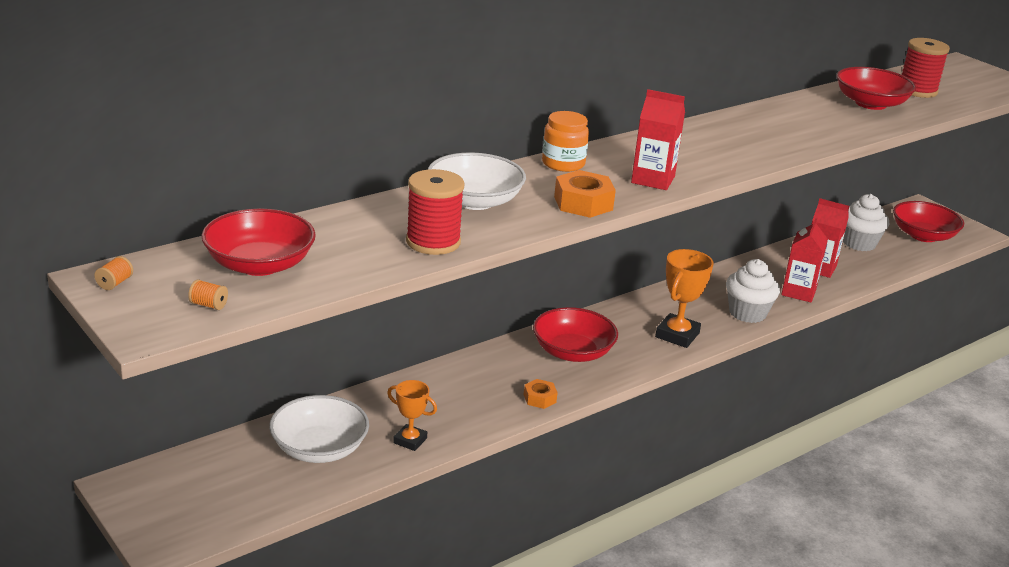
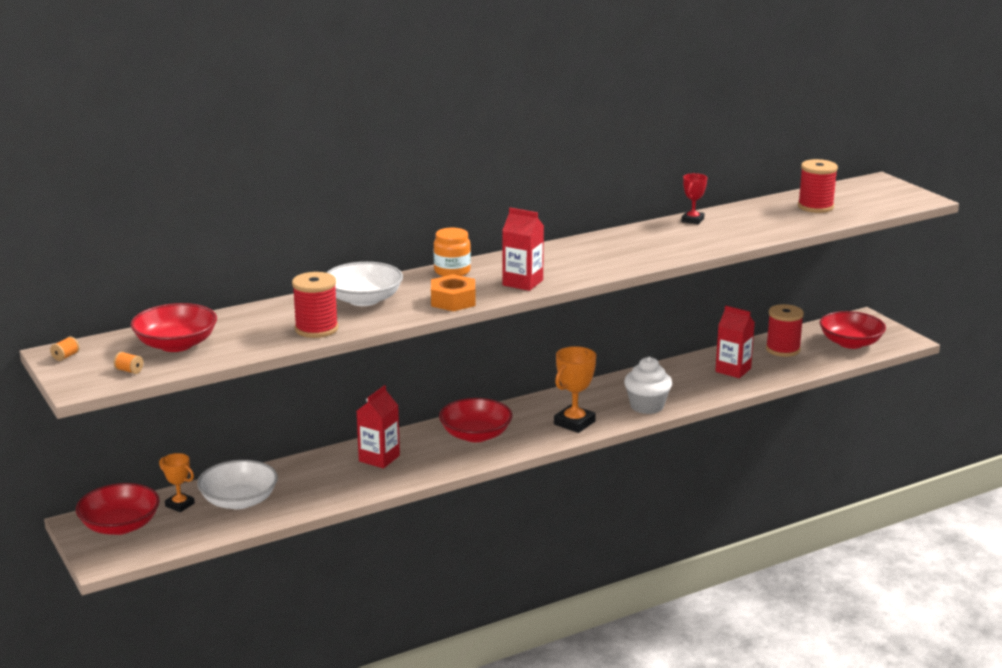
camera: 10 degrees right, 5 degrees down
(410, 440) = (314, 497): orange trophy -> orange trophy (180, 505)
(539, 398) = (433, 469): orange nut -> none
(798, 104) = (692, 220): none -> red trophy
(798, 292) = (703, 390): red carton -> red carton (379, 458)
(859, 243) = (783, 349): white cupcake -> red spool
(870, 103) = (762, 219): red bowl -> red bowl (120, 526)

